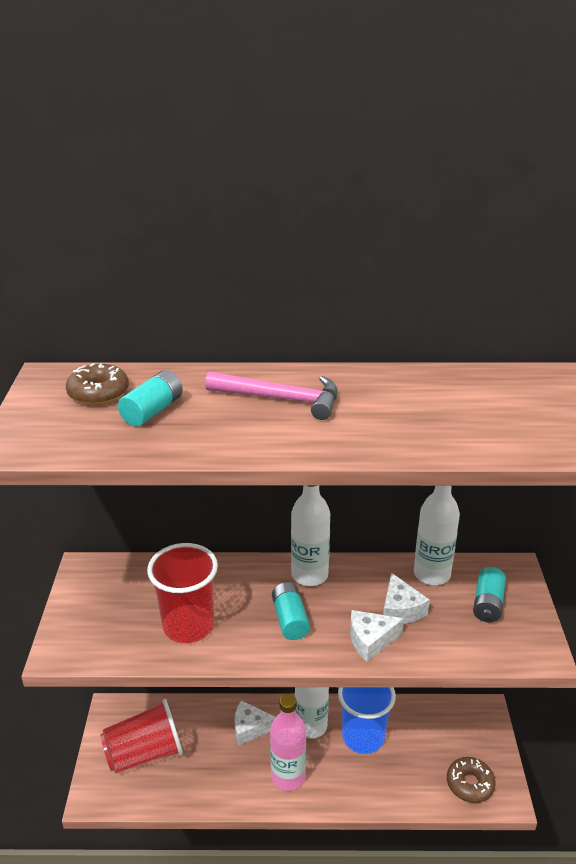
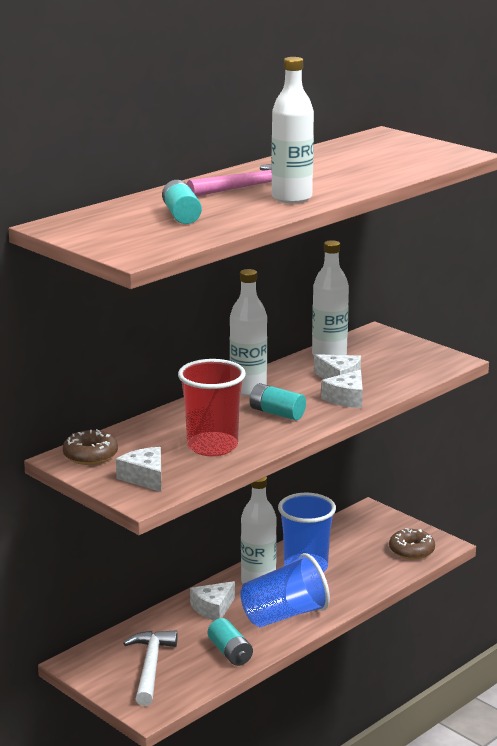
camera: 45 degrees left, 10 degrees down
(95, 628) = (145, 478): none -> white cheese
(98, 393) = (118, 220): brown donut -> brown donut (90, 455)
(145, 753) = (150, 667): red cup -> white hammer
(284, 434) = (291, 198): none -> white bottle
(288, 776) = (284, 615): pink bottle -> blue cup
(487, 604) = (387, 354): turquoise battery -> turquoise battery (230, 653)

